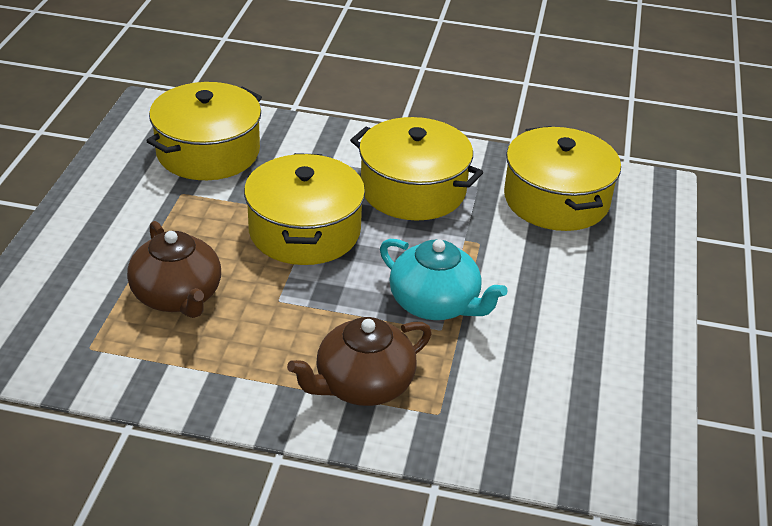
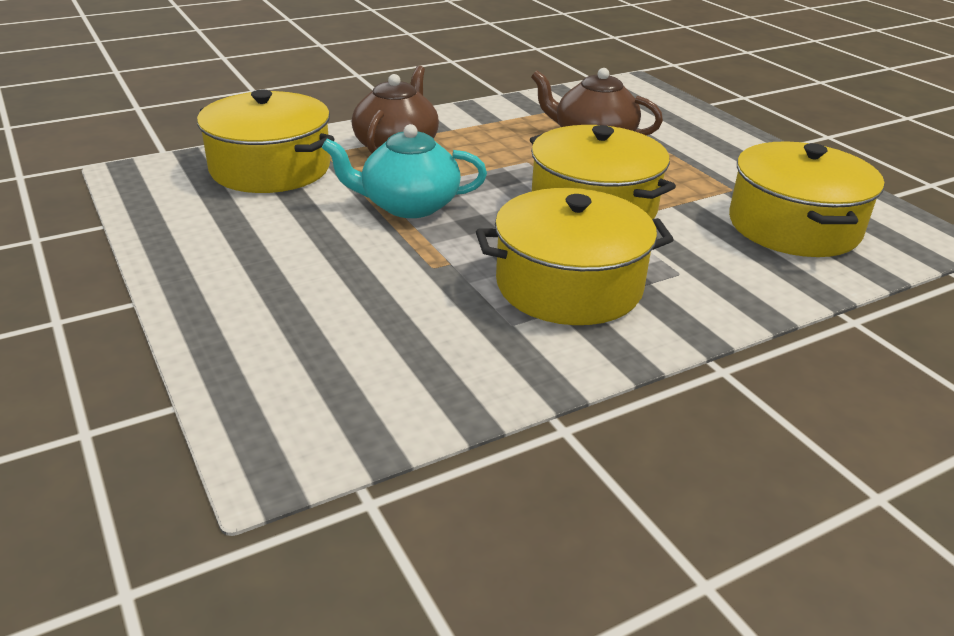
camera: 140 degrees right, 5 degrees down
(556, 200) = (403, 356): yellow pot -> yellow pot (270, 168)

